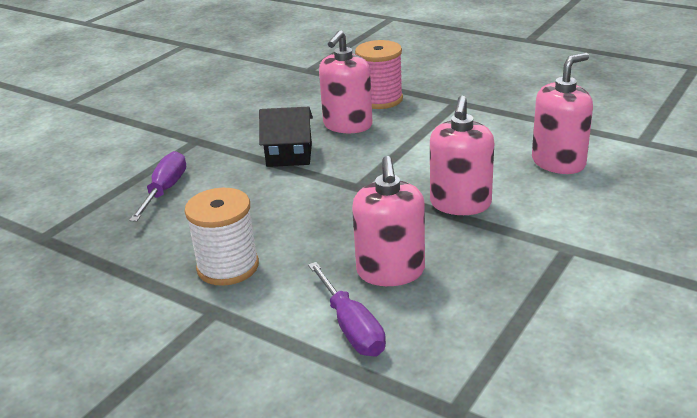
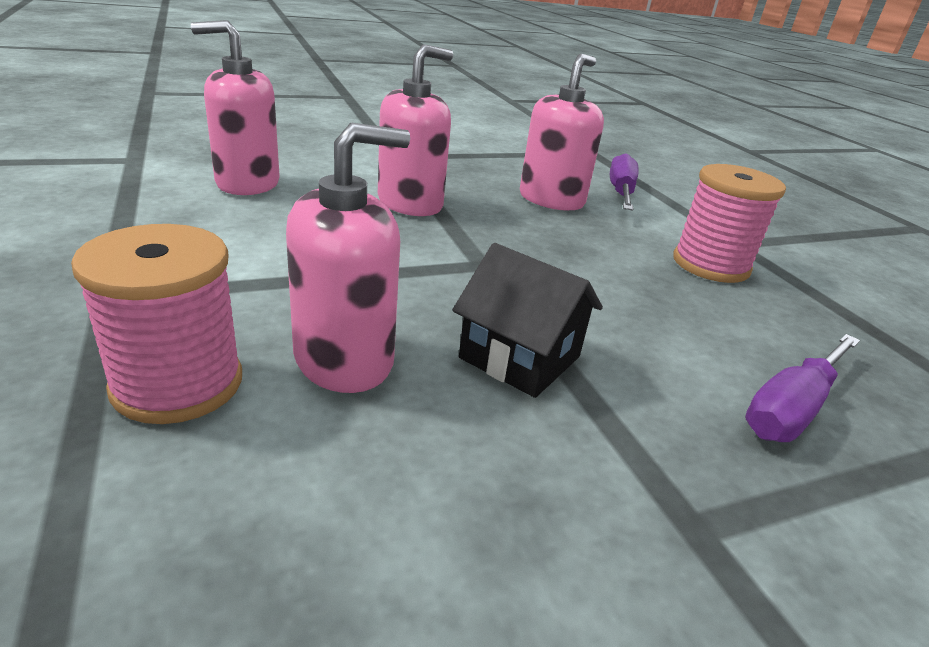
camera: 150 degrees left, 0 degrees up
(228, 267) = (710, 265): white spool -> pink spool

